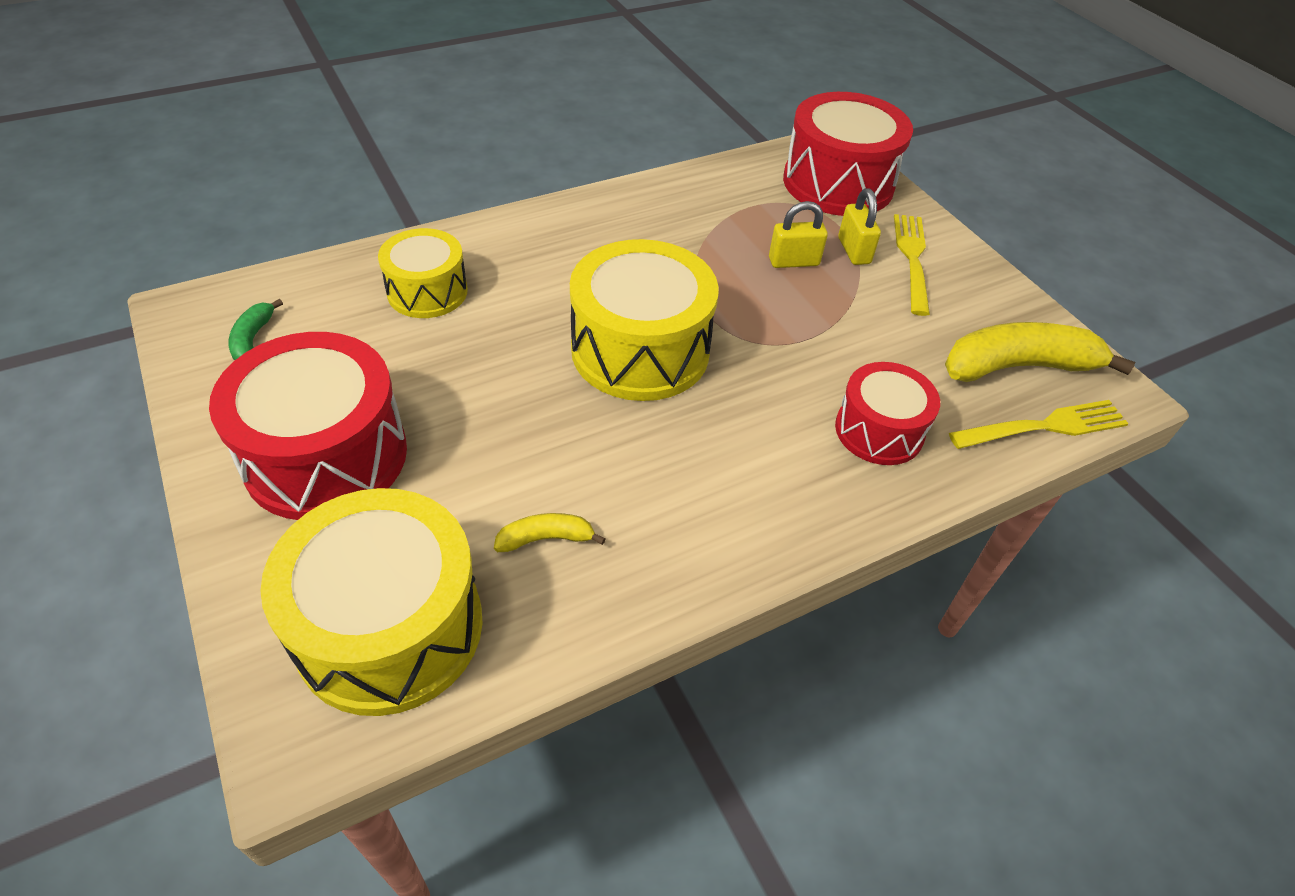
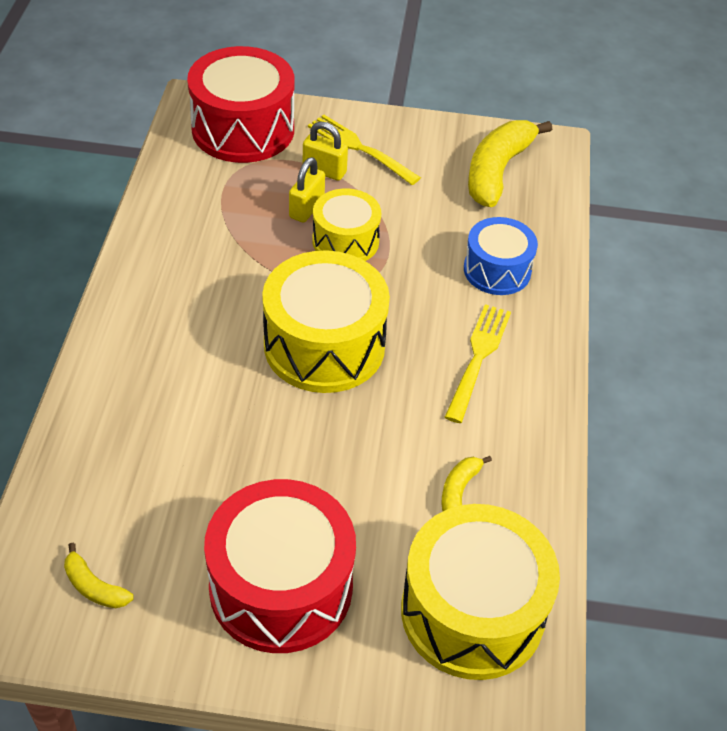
camera: 55 degrees left, 0 degrees up
(253, 339) = (94, 586): green banana -> yellow banana
(427, 291) = (141, 440): yellow drum -> yellow drum (345, 241)
(879, 430) = (497, 270): red drum -> blue drum
(1043, 427) = (552, 196): yellow fork -> yellow fork (478, 359)

